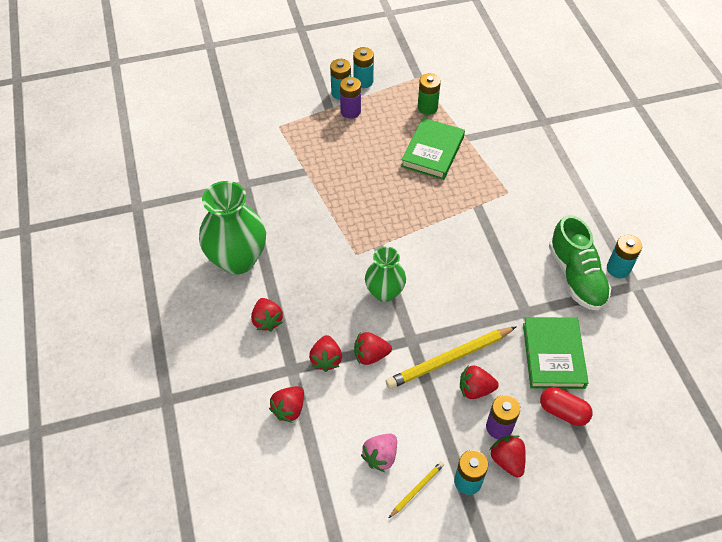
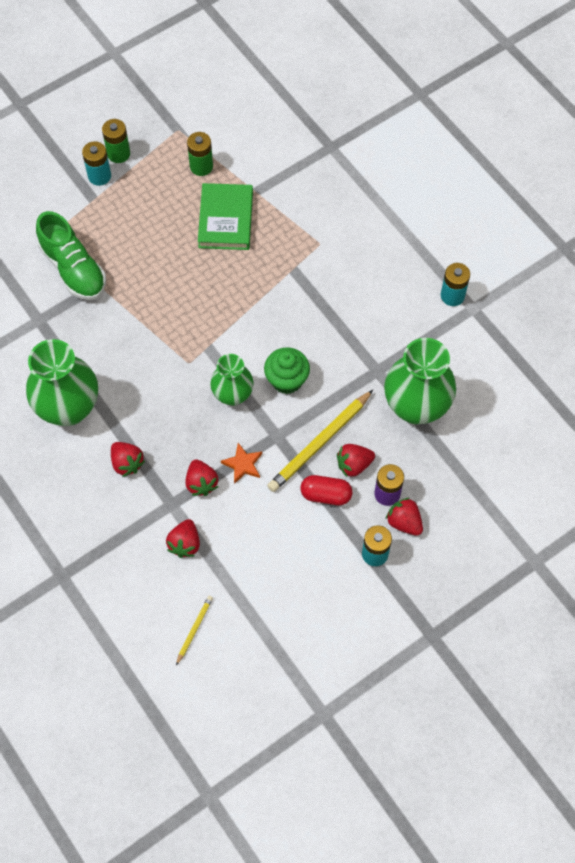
camera: 20 degrees left, 10 degrees up
(350, 111) = (119, 196): purple battery -> none
(363, 81) = (118, 153): turquoise battery -> green battery
(370, 355) = (243, 464): red strawberry -> orange star
(380, 456) = (288, 558): pink strawberry -> none
(417, 489) = (332, 577): yellow pencil -> yellow pencil (194, 629)
(438, 295) = (287, 380): none -> green cupcake
(553, 355) = (416, 406): green book -> green vase
(563, 411) = (441, 459): red capsule -> red capsule (326, 495)
(576, 276) = (414, 317): green shoe -> green shoe (73, 269)

